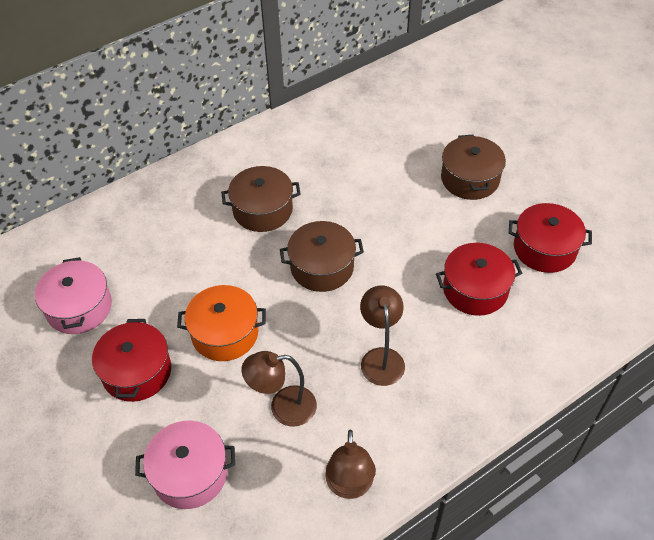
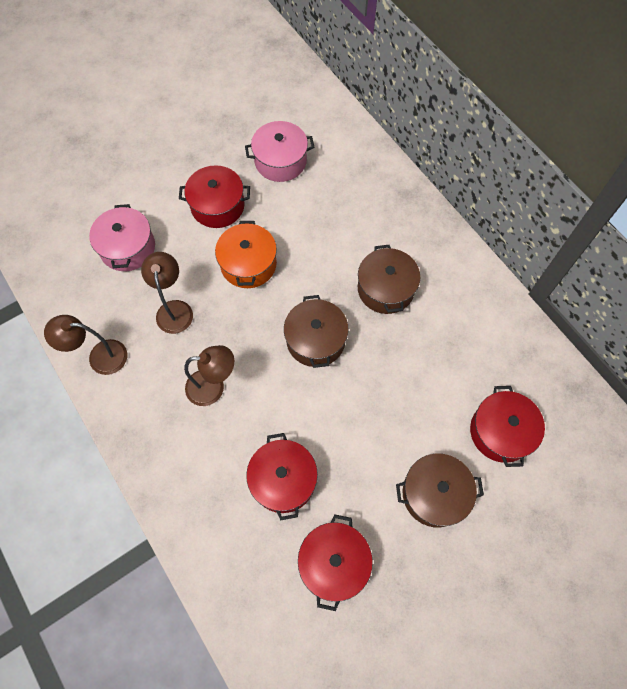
camera: 90 degrees right, 15 degrees up
(407, 134) = (500, 432): none -> red pot

